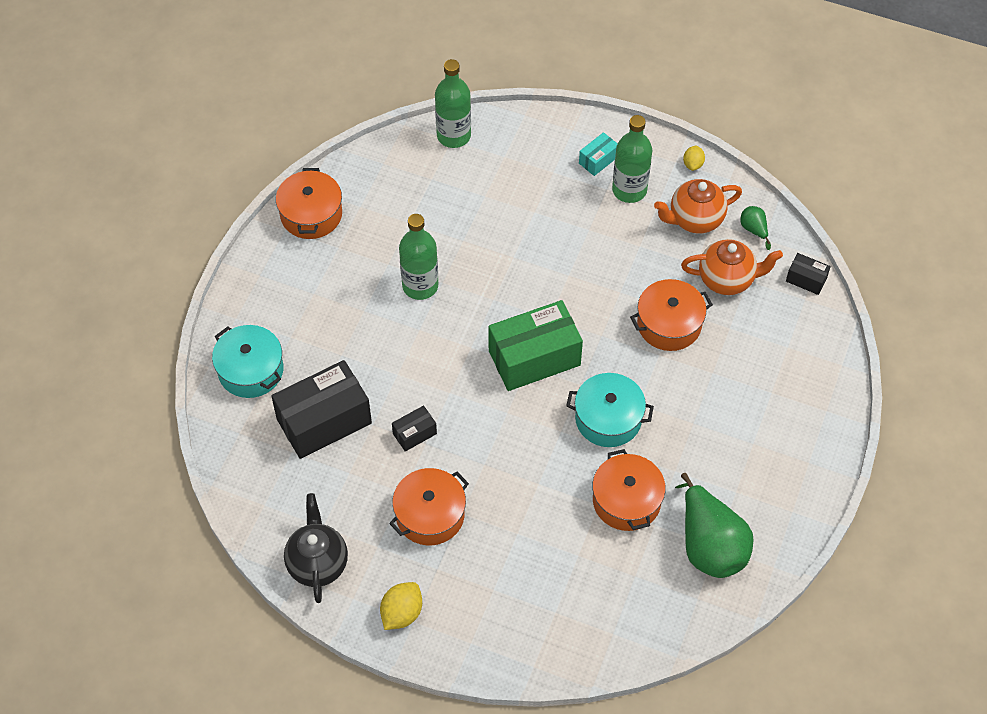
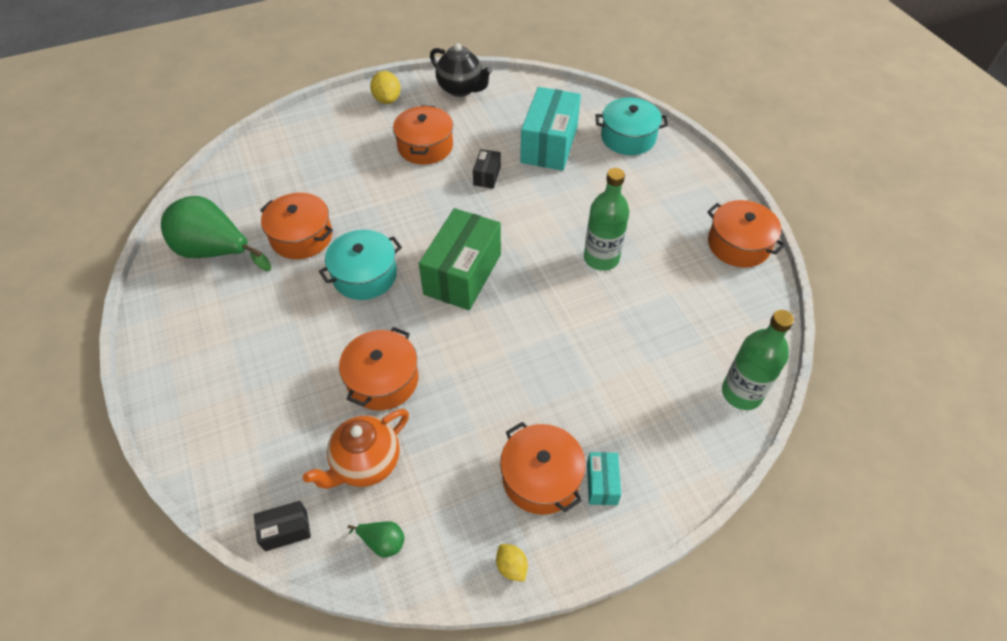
camera: 135 degrees right, 5 degrees down
(324, 421) = (549, 145): black box -> turquoise box
(629, 190) = (541, 478): green bottle -> orange pot
(695, 219) = (451, 501): orange teapot -> none

